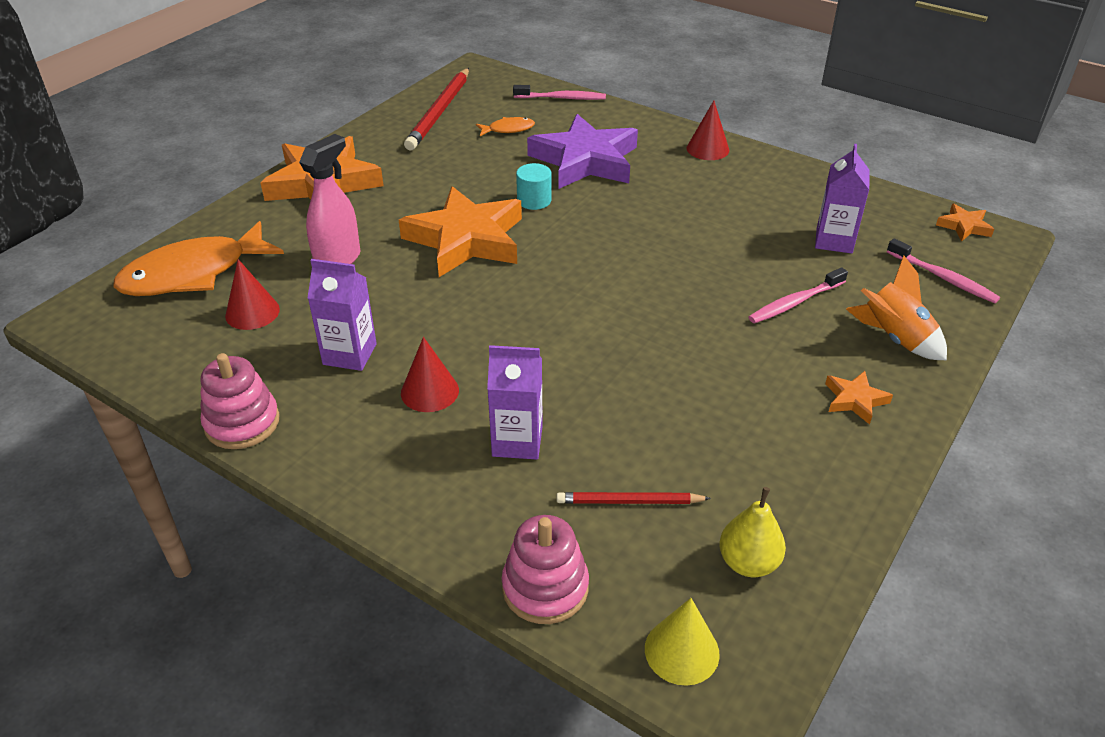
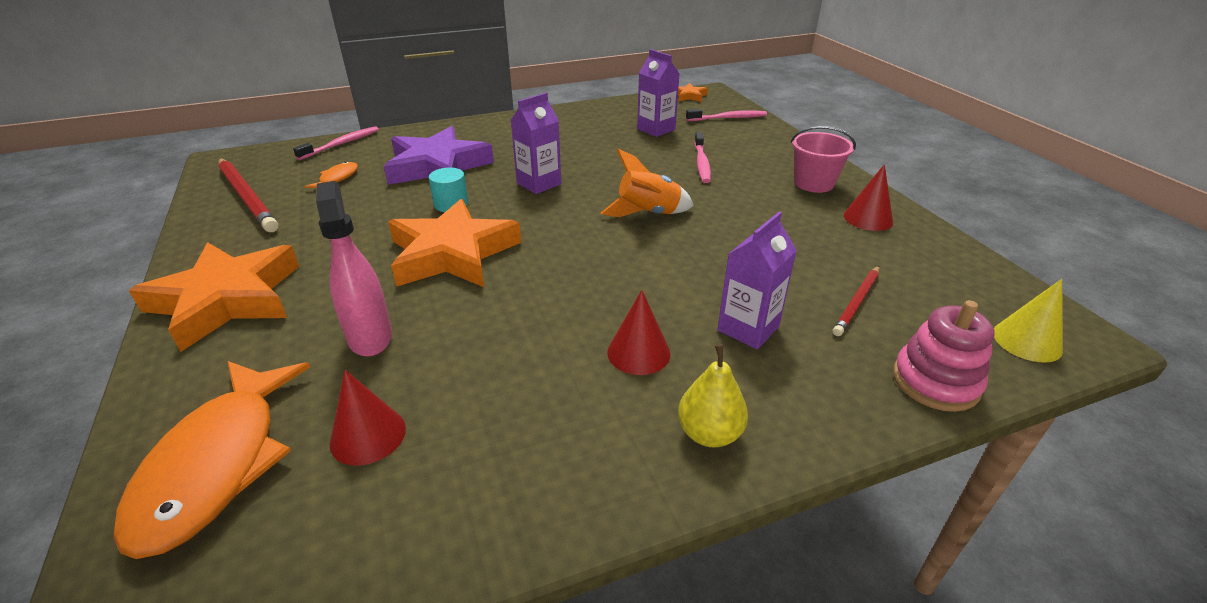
camera: 55 degrees left, 5 degrees down
(242, 423) = (556, 517): pink stacking toy -> none
(349, 354) = (530, 384): purple carton -> purple carton (539, 184)
(707, 149) = (501, 124): red cone -> red cone (868, 218)
(748, 562) = (946, 279): yellow pear -> yellow pear (709, 433)
(855, 400) = (813, 183): orange star -> pink bucket
(895, 338) = (768, 150): orange rocket -> orange rocket (648, 214)

